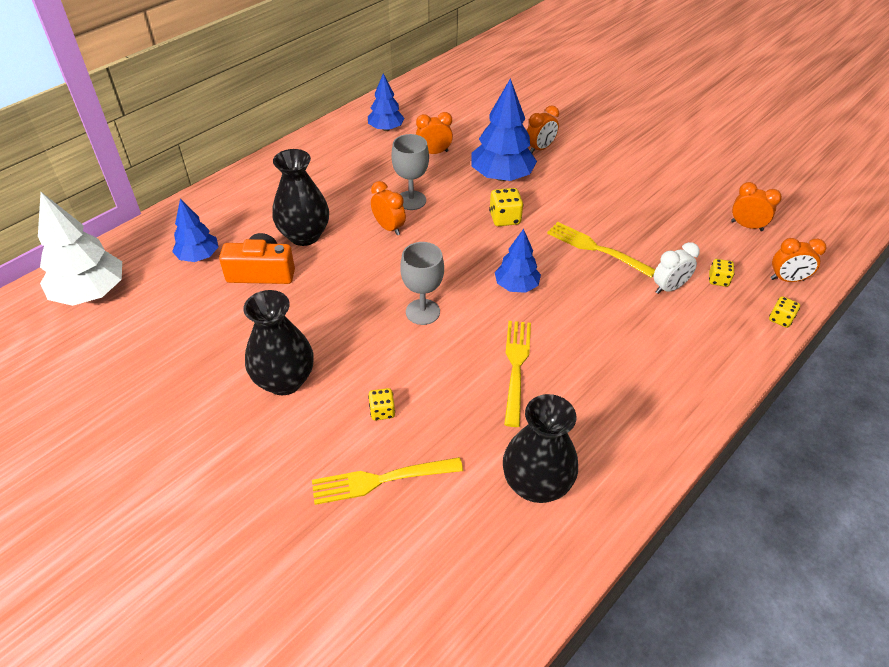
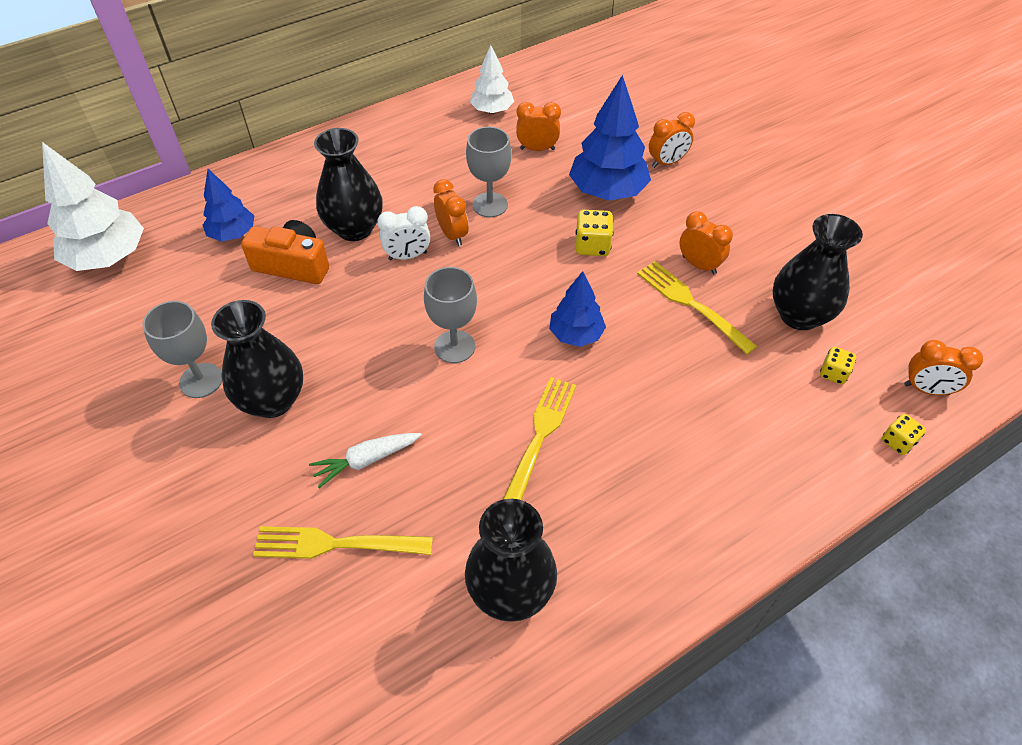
camera: 15 degrees right, 5 degrees up
(215, 377) = (201, 380): none -> grey goblet
(382, 411) = (366, 460): yellow dice -> white carrot
(386, 128) = (492, 110): blue tree -> white tree
(669, 288) = (765, 372): white clock -> white clock (408, 256)
(679, 243) = (799, 315): none -> black vase
(746, 226) = (897, 307): orange clock -> orange clock (699, 265)

